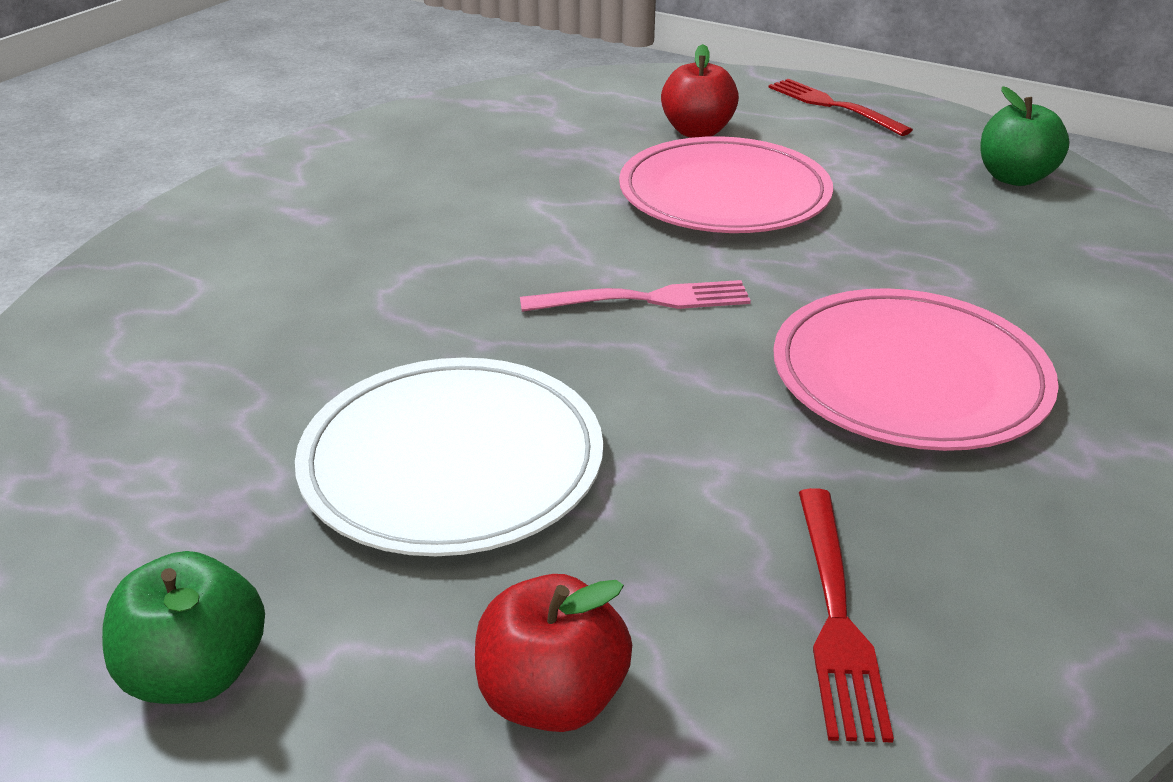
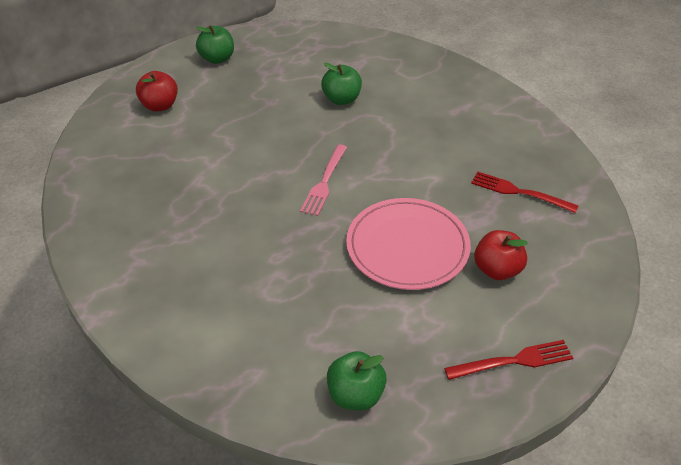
camera: 115 degrees right, 10 degrees up
(337, 352) = (341, 99): none -> green apple
(452, 462) = (261, 110): white plate -> none
(836, 616) = (135, 161): red fork -> red fork (519, 192)
(909, 377) = (217, 234): pink plate -> none

